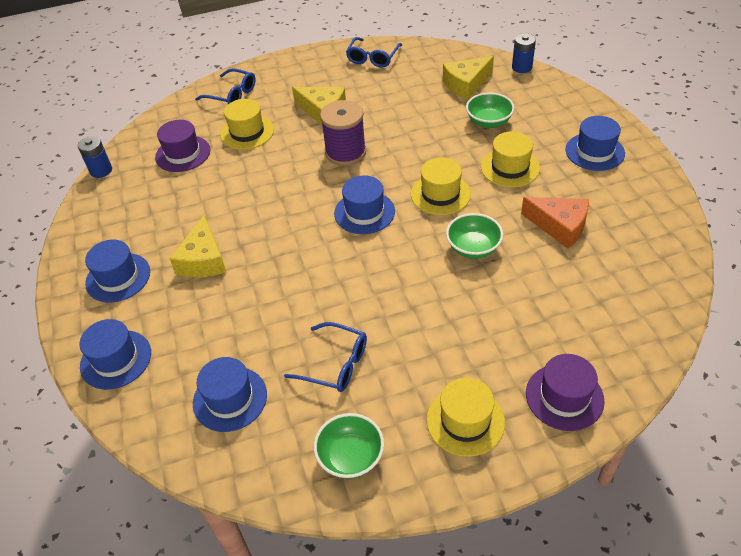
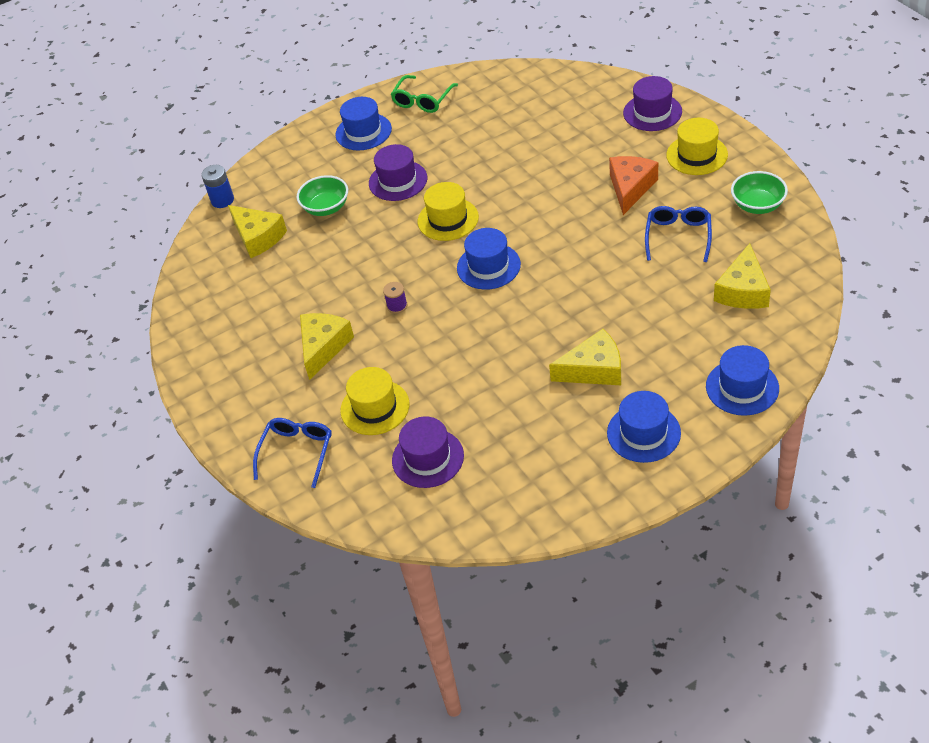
camera: 100 degrees left, 0 degrees up
(101, 170) = (478, 535): blue battery -> none
(230, 399) = (743, 290): blue hat -> yellow cheese
(345, 152) = (397, 306): purple spool -> purple spool, size x0.44
(373, 58) = (205, 331): blue glasses -> none
(473, 248) = (515, 184): green bowl -> none
(510, 167) = (398, 181): yellow hat -> purple hat
(559, 226) = (472, 139): orange cheese -> orange cheese (630, 188)
(639, 197) = (422, 100): none -> green glasses

